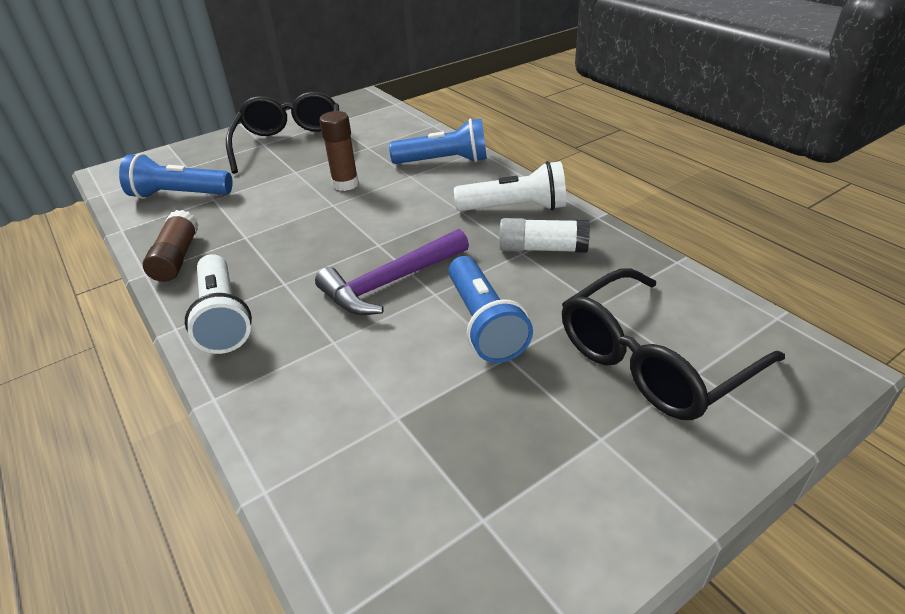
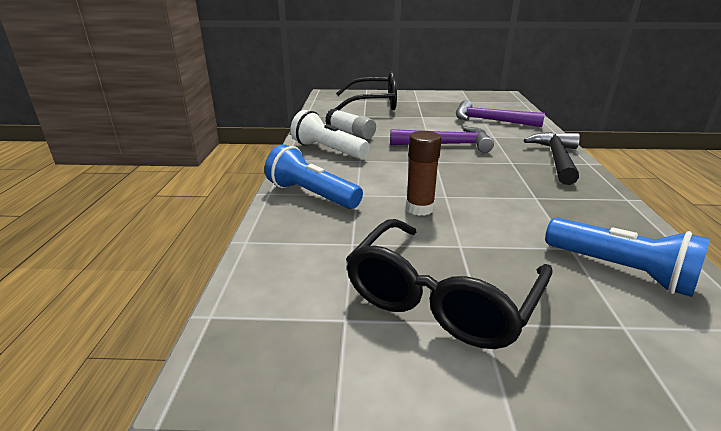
camera: 145 degrees left, 10 degrees down
(177, 258) = (600, 201): brown glue stick -> none
(223, 317) = (556, 159): white flashlight -> black hammer
(368, 405) = (490, 121): none -> purple hammer
(484, 323) = (418, 123): blue flashlight -> none

